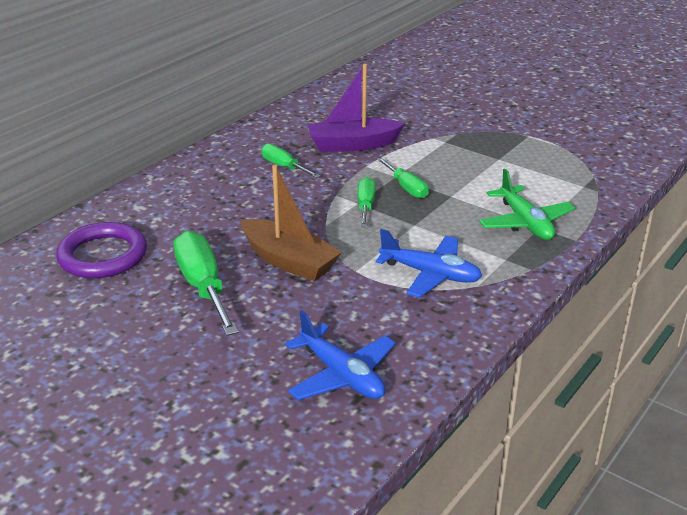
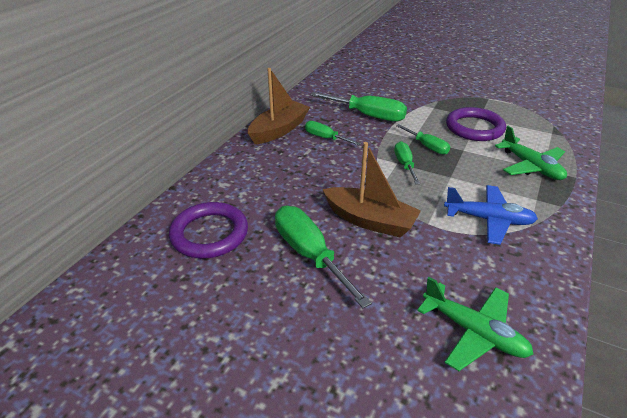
camera: 10 degrees left, 5 degrees up
(231, 153) = (279, 130): none -> brown boat
(341, 375) = (473, 332): blue plane -> green plane
(352, 145) = (368, 116): purple boat -> green screwdriver
(483, 171) = (474, 128): none -> purple ring

